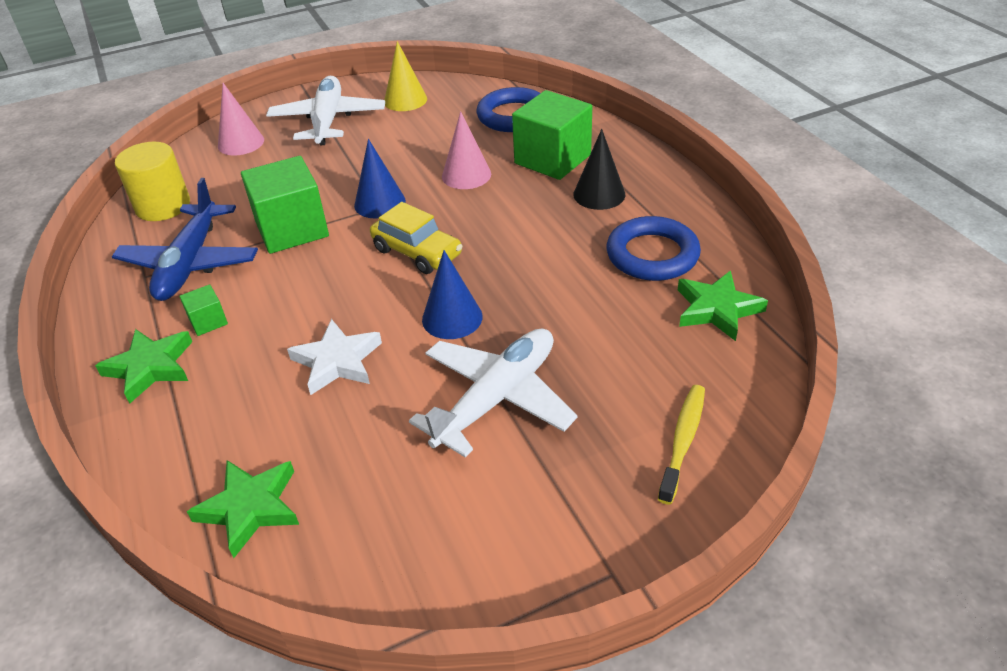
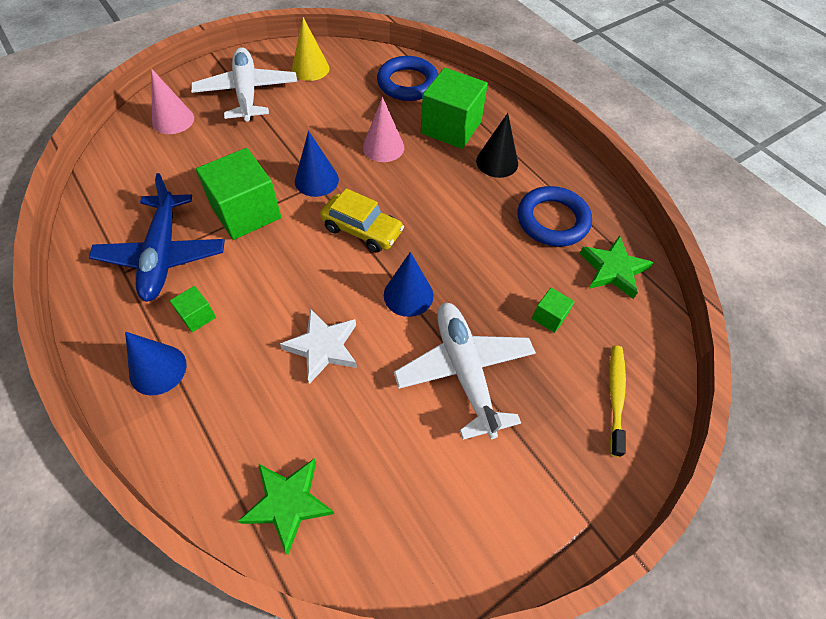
camera: 15 degrees left, 15 degrees up
(150, 367) = (158, 369): green star -> blue cone
(163, 206) = (119, 193): yellow cylinder -> none
(497, 398) = (464, 371): white plane -> white plane turned 45 degrees counterclockwise
(620, 352) = (549, 317): none -> green cube

